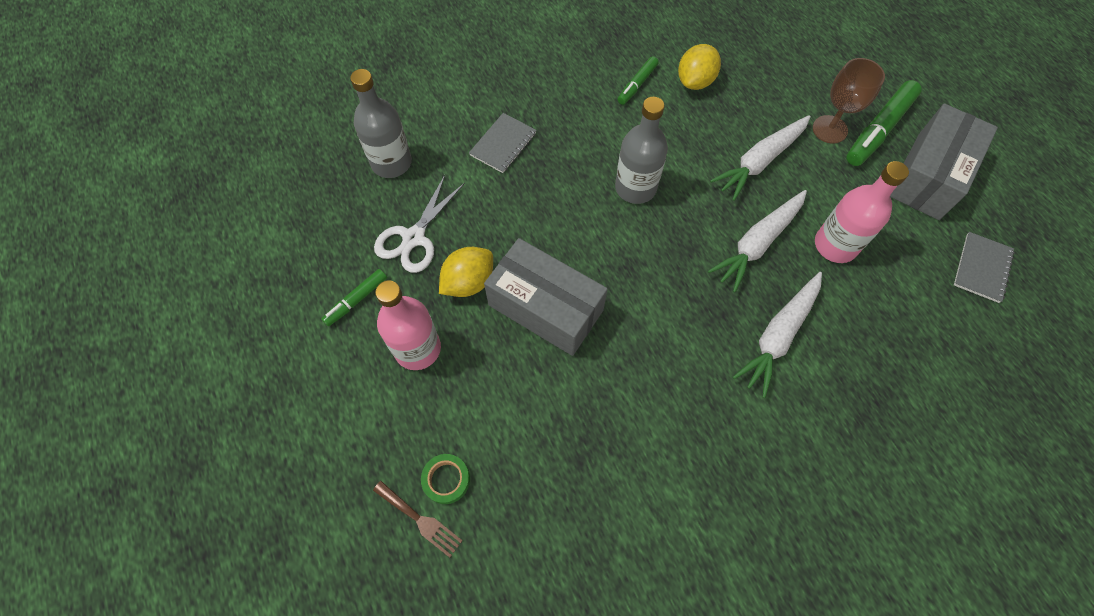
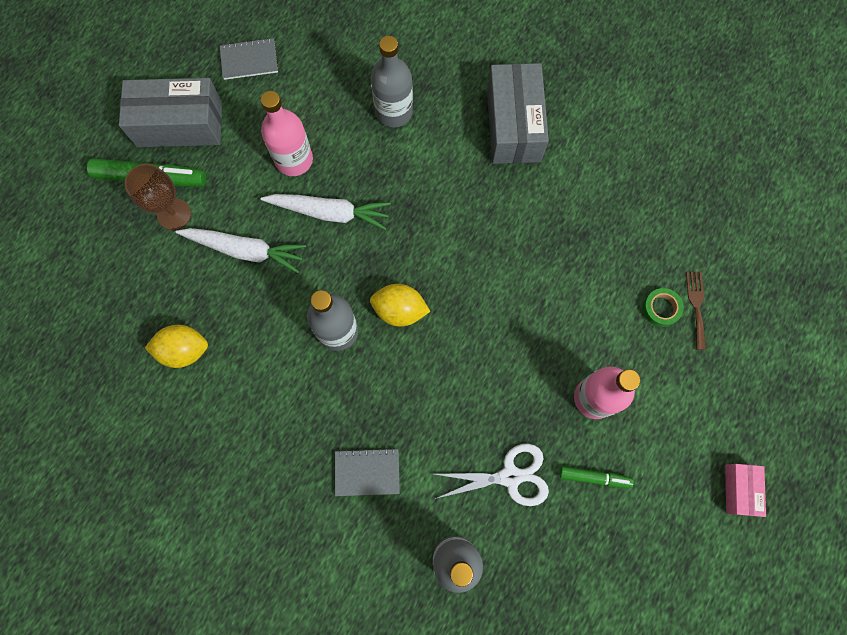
camera: 125 degrees left, 10 degrees up
(236, 414) = (739, 490): none -> pink box
(468, 282) = (515, 401): yellow lemon -> yellow lemon (400, 310)
(545, 307) = (493, 329): grey box -> grey box (513, 125)
(637, 84) = (220, 399): green marker -> none
(778, 336) = (400, 162): white carrot -> none
(844, 366) = (393, 112): none -> grey bottle

